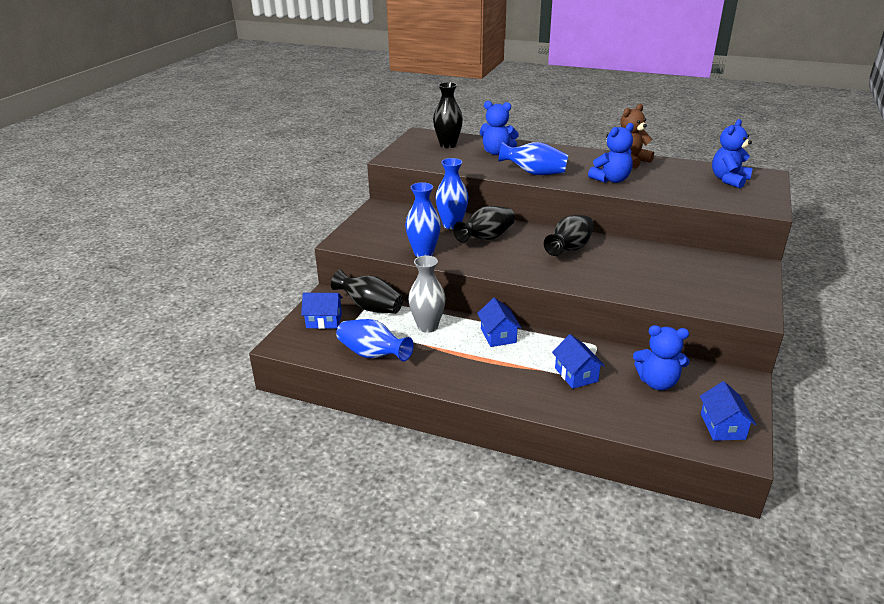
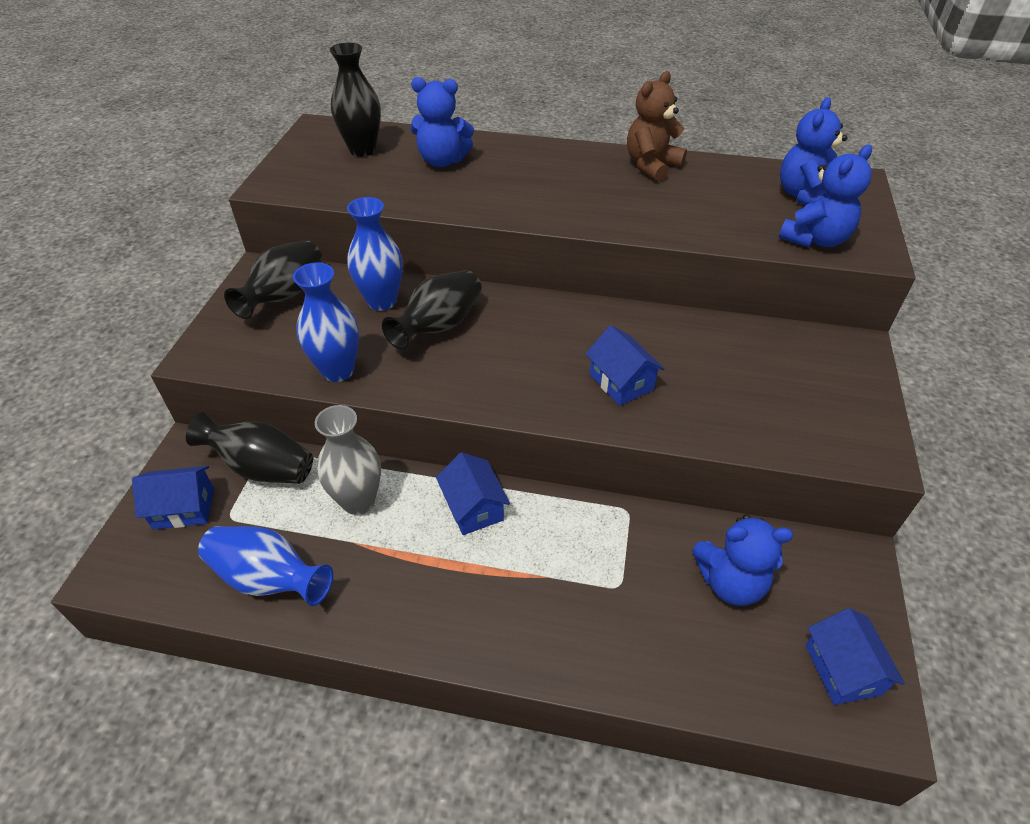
camera: 10 degrees left, 15 degrees up
(534, 173) = (505, 203): blue vase -> none
(569, 249) = (572, 338): black vase -> black vase (285, 296)
(576, 375) = (604, 581): blue house -> blue house (621, 382)
(611, 180) = (627, 208): blue teddy bear -> blue teddy bear (815, 239)

